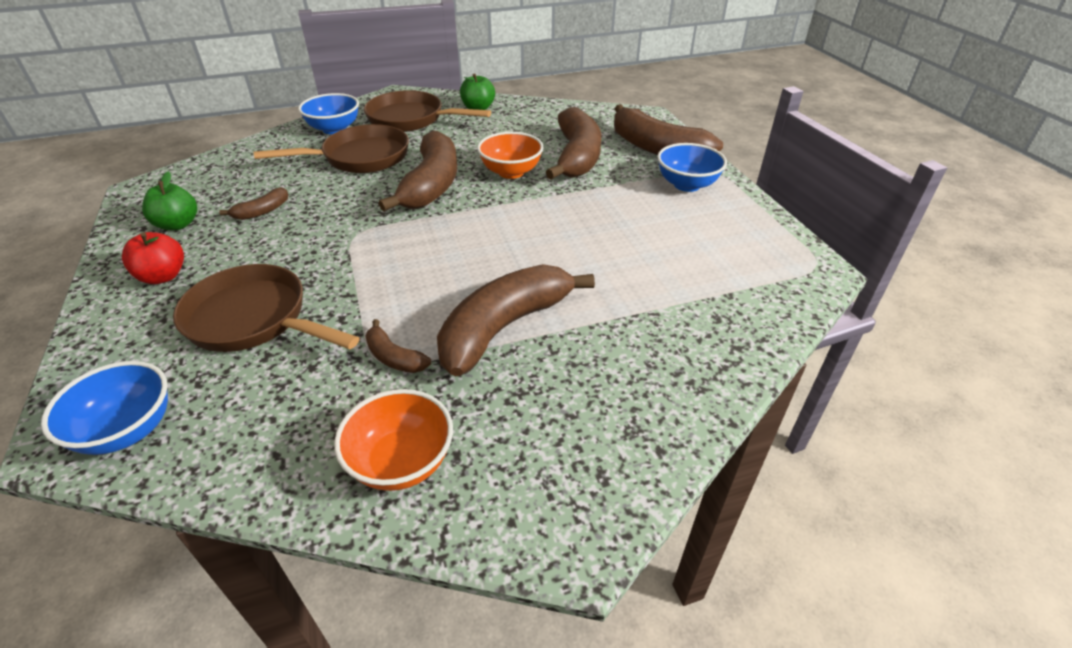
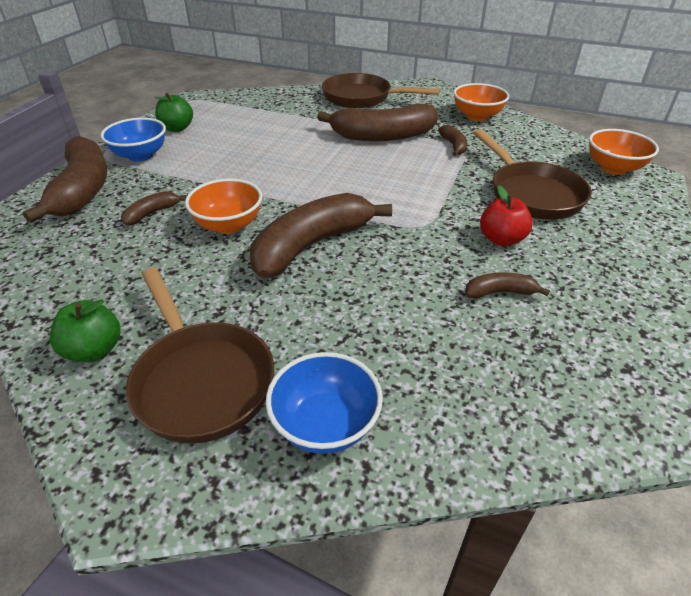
camera: 140 degrees left, 0 degrees up
(127, 430) = (613, 168): blue bowl -> orange bowl
(163, 276) = (607, 256): red apple -> red apple (501, 239)
(178, 224) = (599, 317): green apple -> green apple (177, 128)
(360, 158) = (343, 327): brown pan -> brown pan (362, 98)
(577, 156) = (151, 213): brown banana -> brown banana, size x0.45

